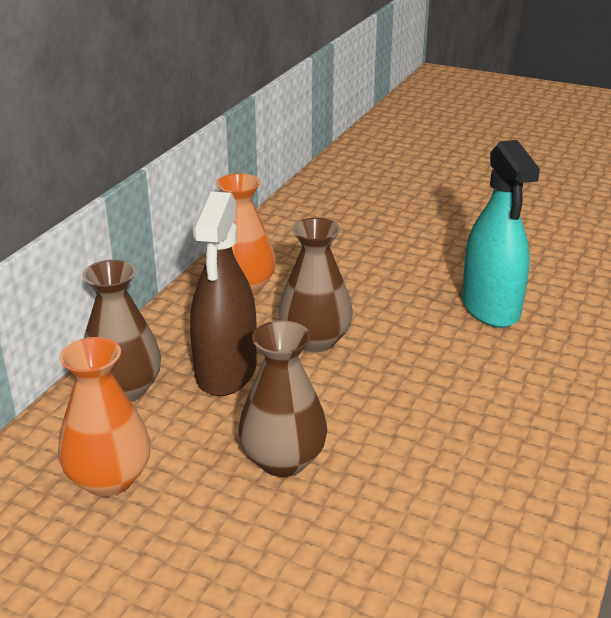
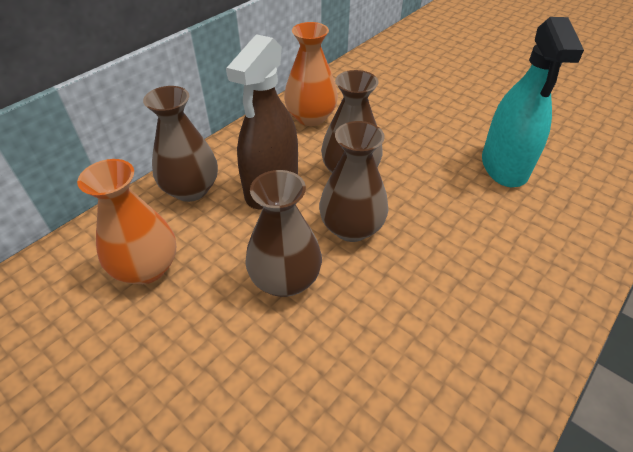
camera: 15 degrees right, 15 degrees up
(339, 397) = (351, 228): none -> brown vase

